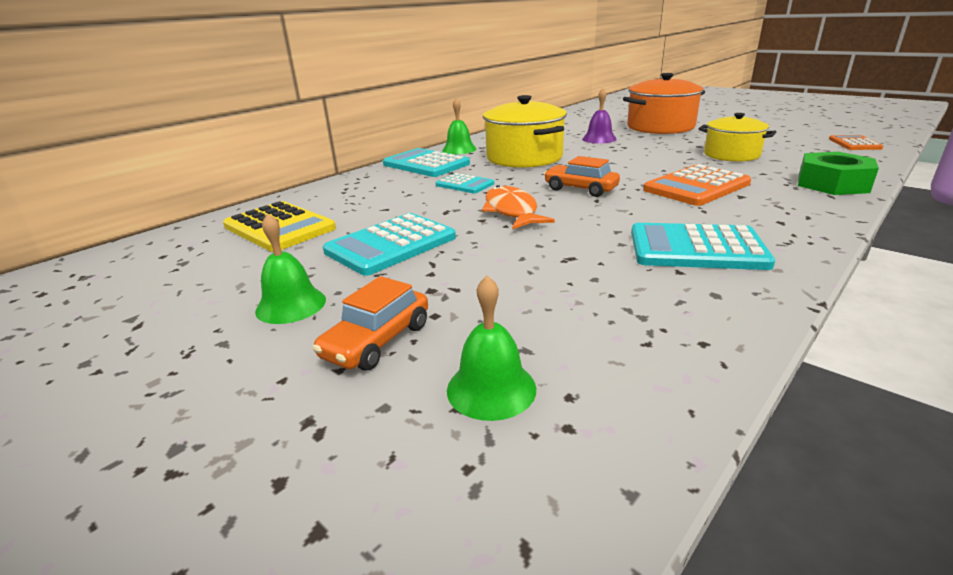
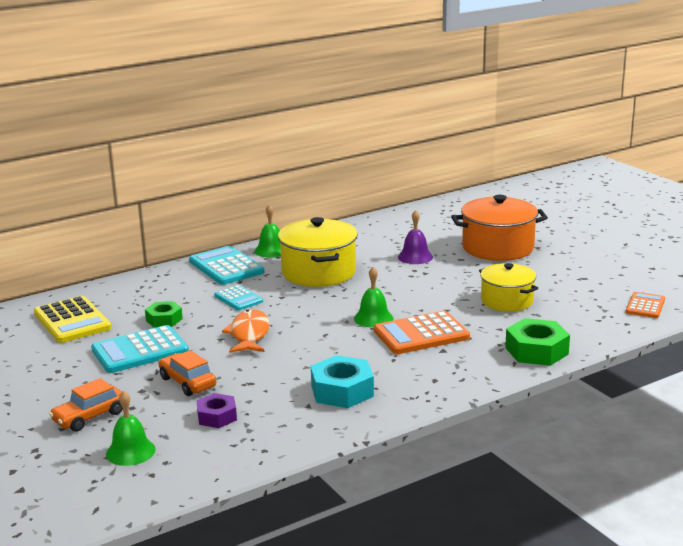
camera: 15 degrees right, 5 degrees down
(291, 305) = (53, 386): green bell -> green bell (373, 318)
(396, 211) = (164, 319): none -> green nut
(575, 306) = (217, 416): none -> purple nut
(580, 189) = (325, 320): orange car -> orange car (187, 382)
(696, 248) = (342, 391): turquoise calculator -> turquoise nut

